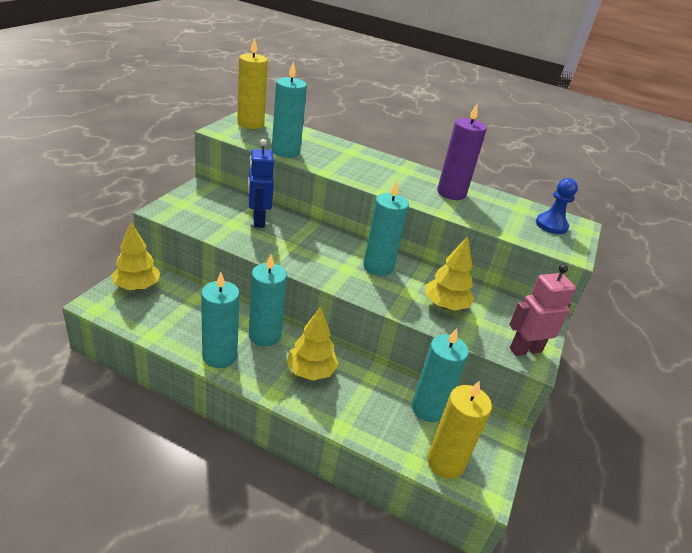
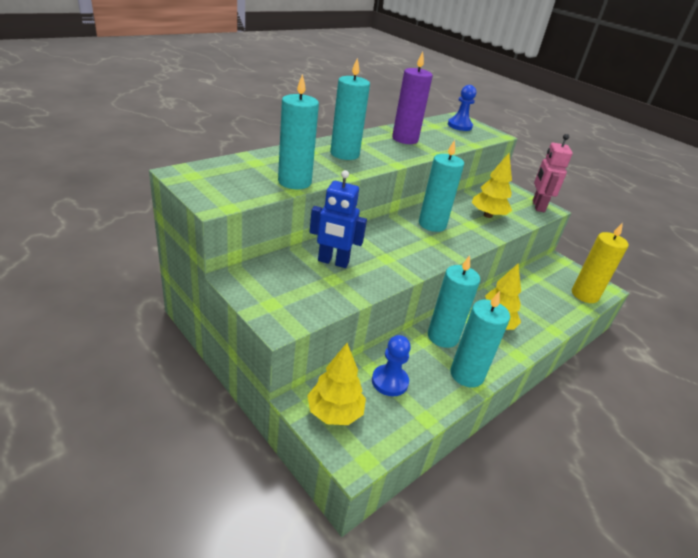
camera: 65 degrees left, 0 degrees up
(185, 309) = (389, 381): none -> blue pawn
(250, 124) = (207, 180): yellow candle -> none
(428, 408) = (536, 282): turquoise candle -> turquoise candle (344, 154)

